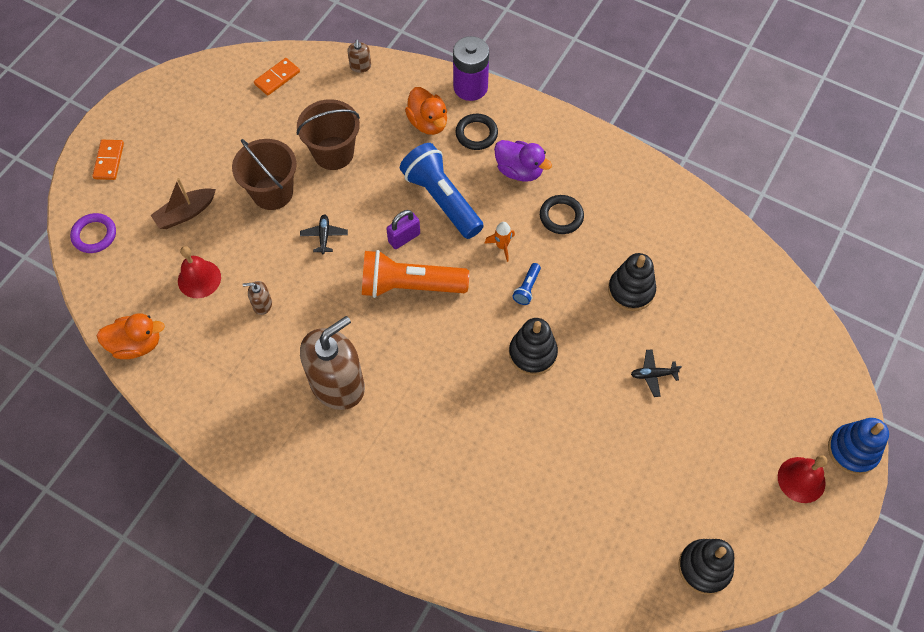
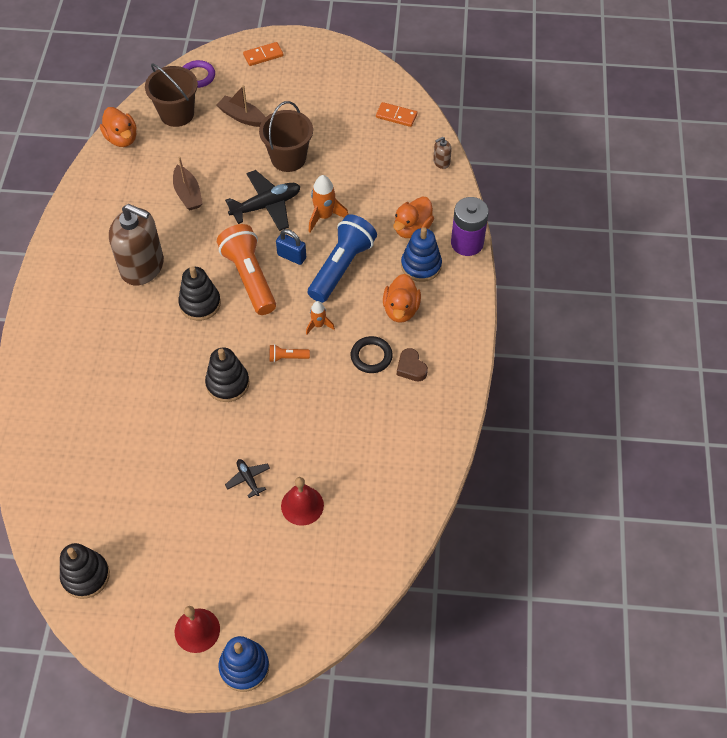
camera: 65 degrees right, 5 degrees down
(199, 279) = (191, 149): red bell -> red bell (302, 505)
(262, 304) = (188, 194): brown soap dispenser -> brown boat
(324, 236) = (266, 206): black plane -> black plane, size x1.99
(333, 153) = (346, 180): brown bucket -> brown bucket (177, 114)
(369, 189) = (324, 216): none -> orange rocket
(404, 238) = (291, 256): purple padlock -> blue padlock
(476, 134) = (421, 265): black ring -> blue stacking toy
(519, 171) = (401, 309): purple duck -> orange duck
(527, 288) = (287, 357): blue flashlight -> orange flashlight
(589, 189) = (411, 368): none -> brown heart
(631, 290) = (323, 434): black stacking toy -> black stacking toy (200, 304)

